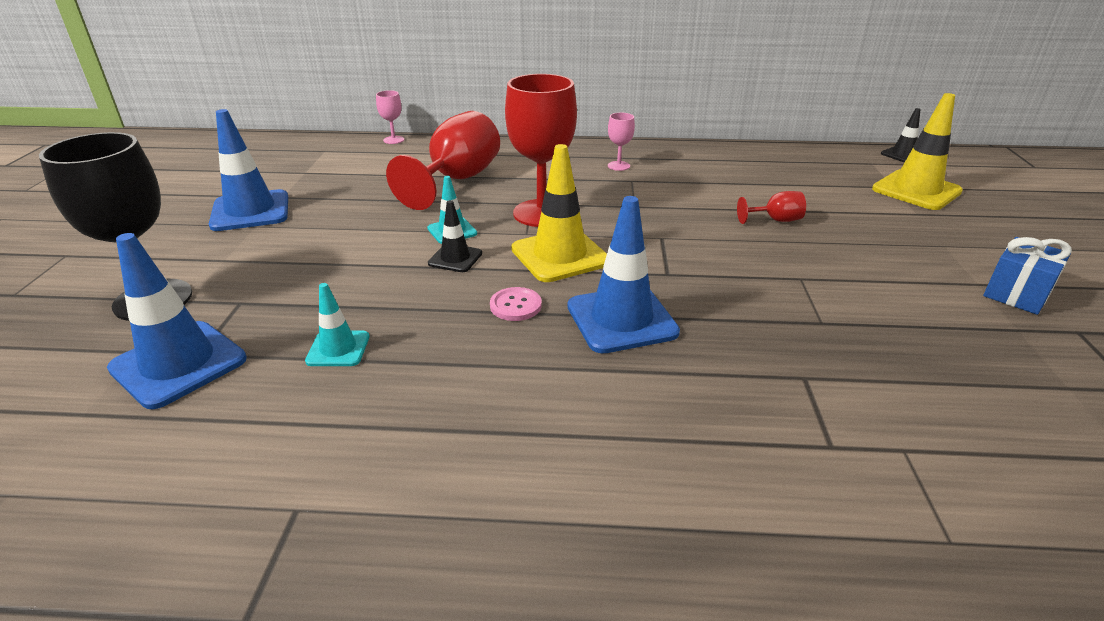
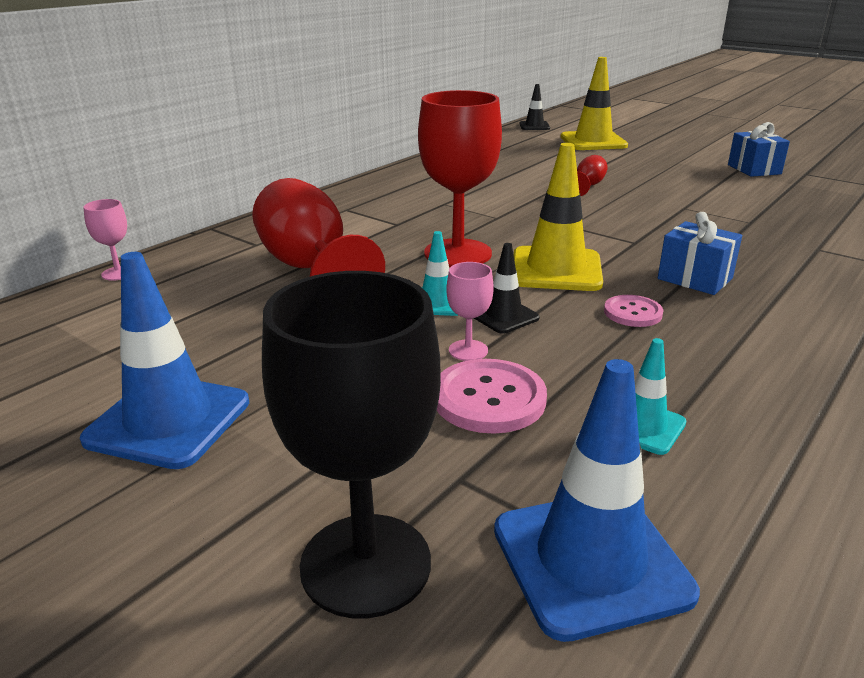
camera: 55 degrees left, 5 degrees down
(334, 286) = (489, 399): none -> pink button
(618, 166) = (405, 199): pink goblet -> pink goblet (468, 350)
(621, 319) = (695, 278): blue traffic cone -> blue gift

